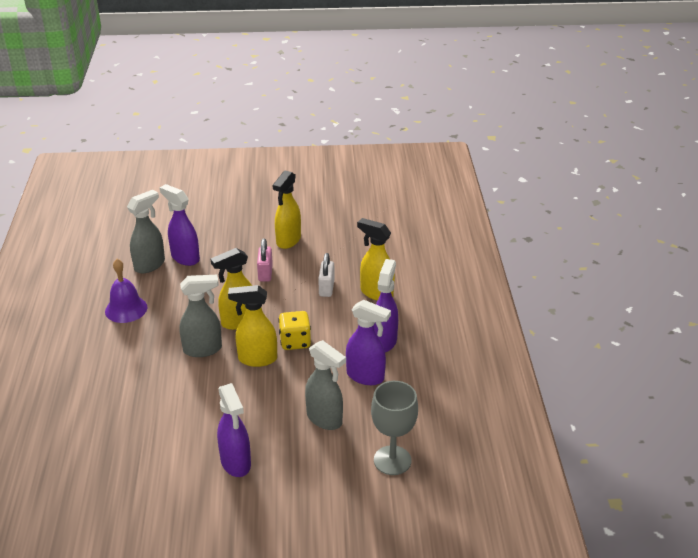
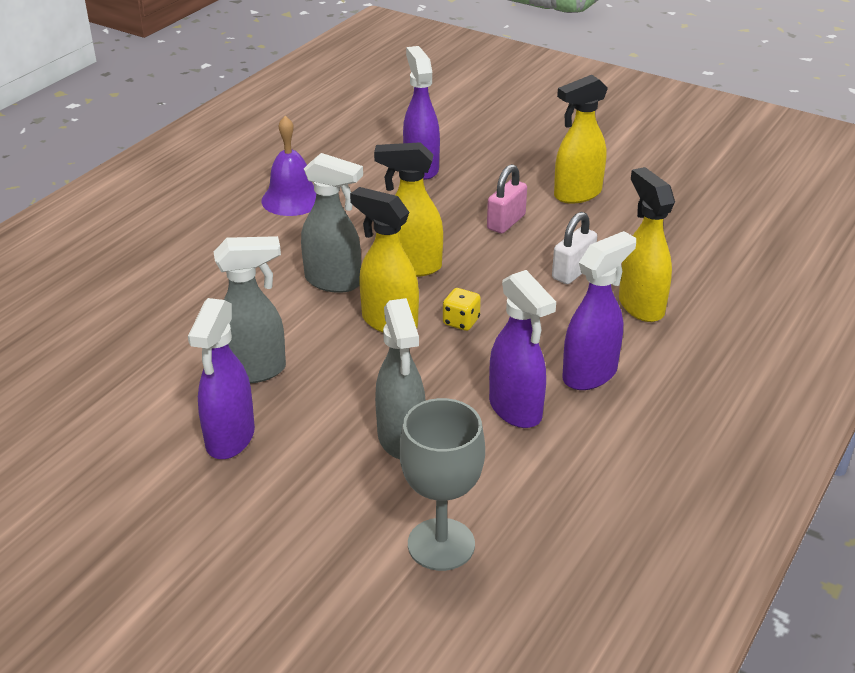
camera: 35 degrees right, 0 degrees up
(150, 265) = (371, 161): grey spray bottle -> grey spray bottle (254, 371)
(295, 341) = (461, 322): yellow dice -> yellow dice, size x0.64

